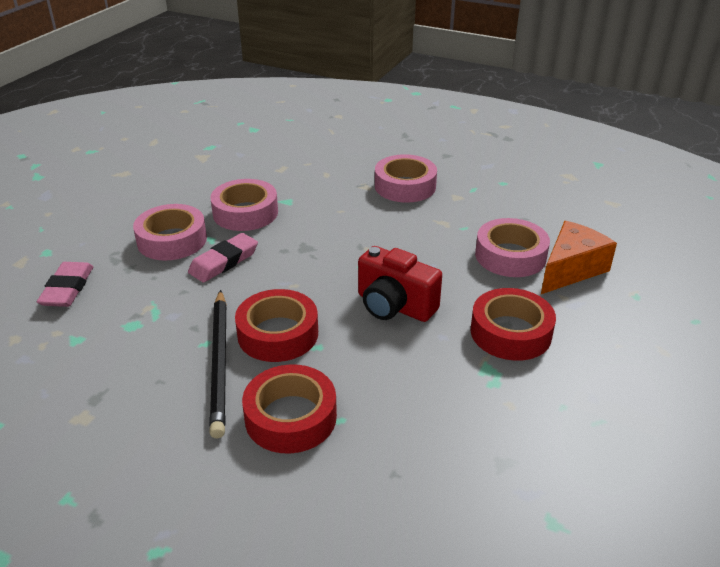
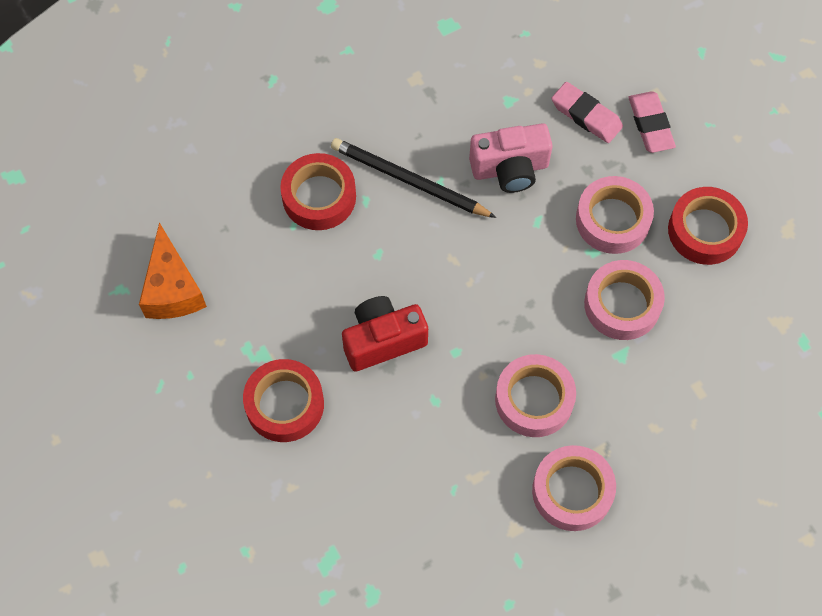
camera: 125 degrees right, 30 degrees up
(159, 308) = (510, 169): none -> pink camera
(224, 262) = (545, 245): pink eraser -> pink eraser (650, 125)
(278, 334) = (413, 235): red tape -> red tape (705, 230)
(510, 256) = (378, 493): pink tape -> pink tape (534, 399)
(571, 269) = (319, 529): orange cheese -> orange cheese (172, 289)

